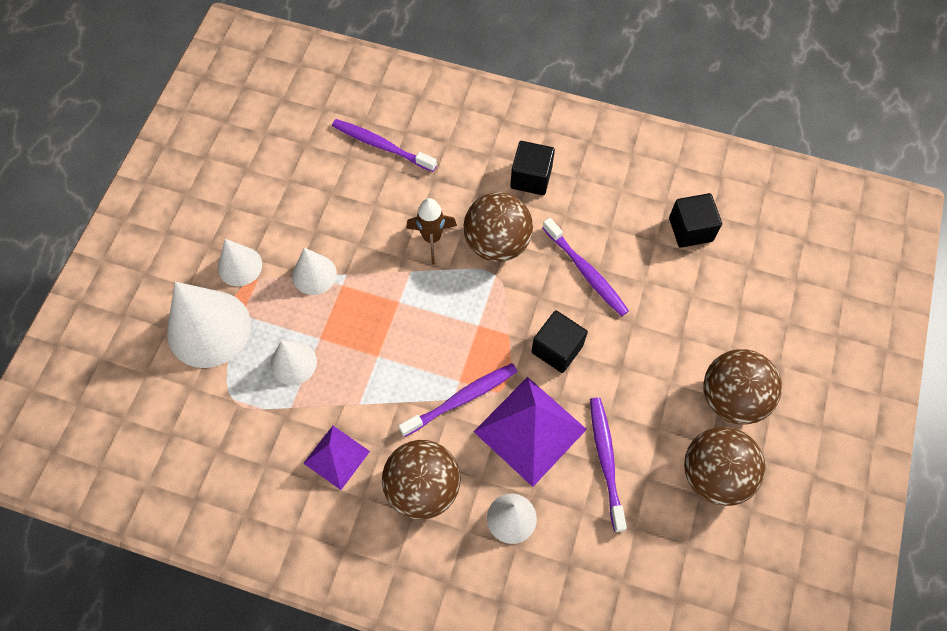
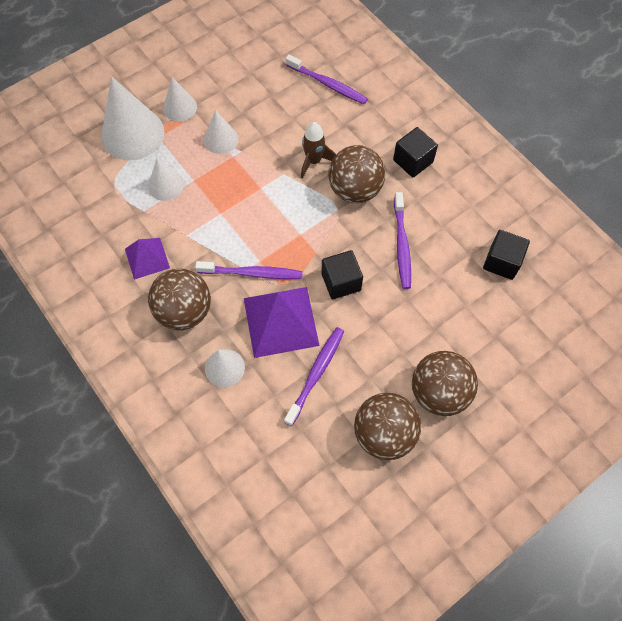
camera: 35 degrees right, 0 degrees up
(382, 146) = (327, 84): purple toothbrush -> purple toothbrush turned 150 degrees clockwise

